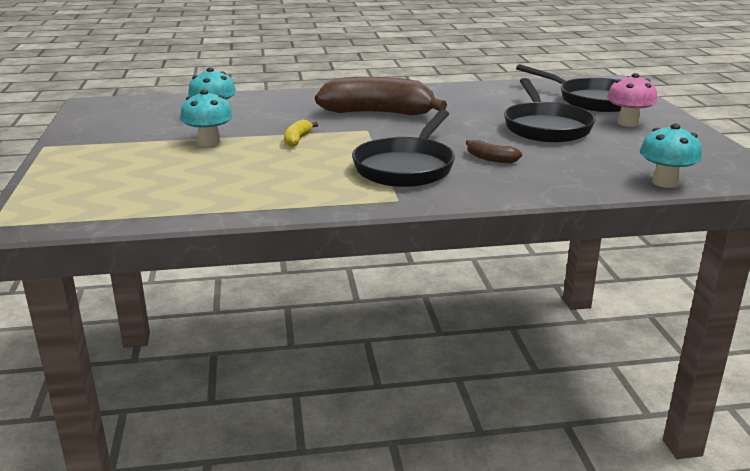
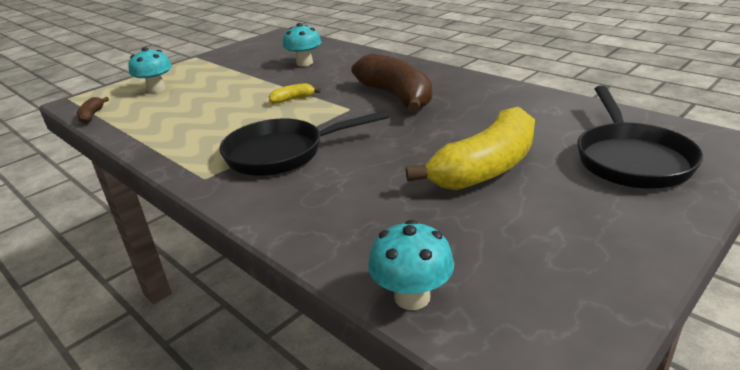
camera: 55 degrees right, 5 degrees up
(209, 142) = (252, 82): turquoise mushroom -> turquoise mushroom (156, 89)
(491, 159) = (350, 177): brown banana -> brown banana (92, 116)
(545, 127) = (486, 168): black pan -> yellow banana
(628, 123) = (590, 205): pink mushroom -> none

